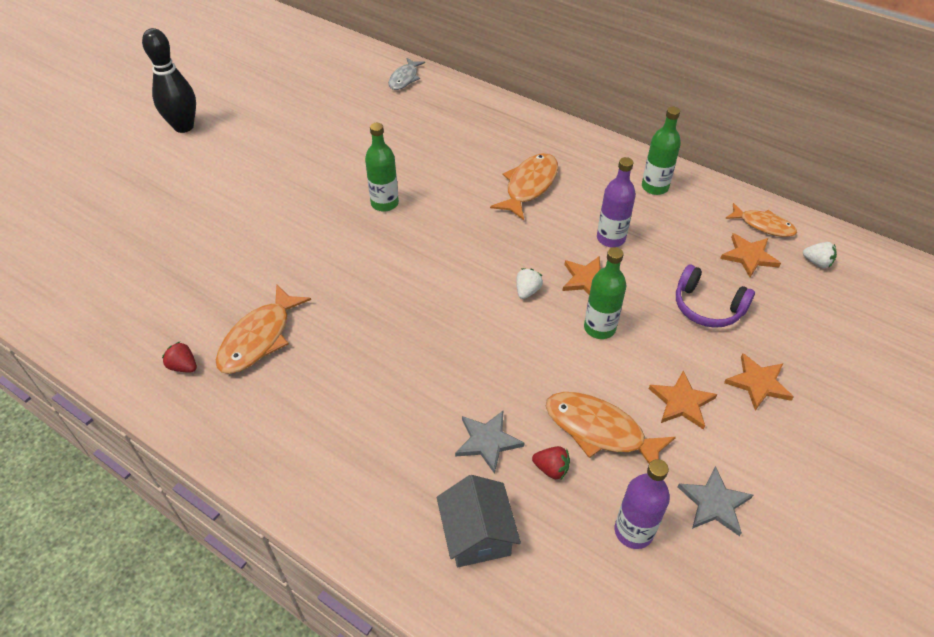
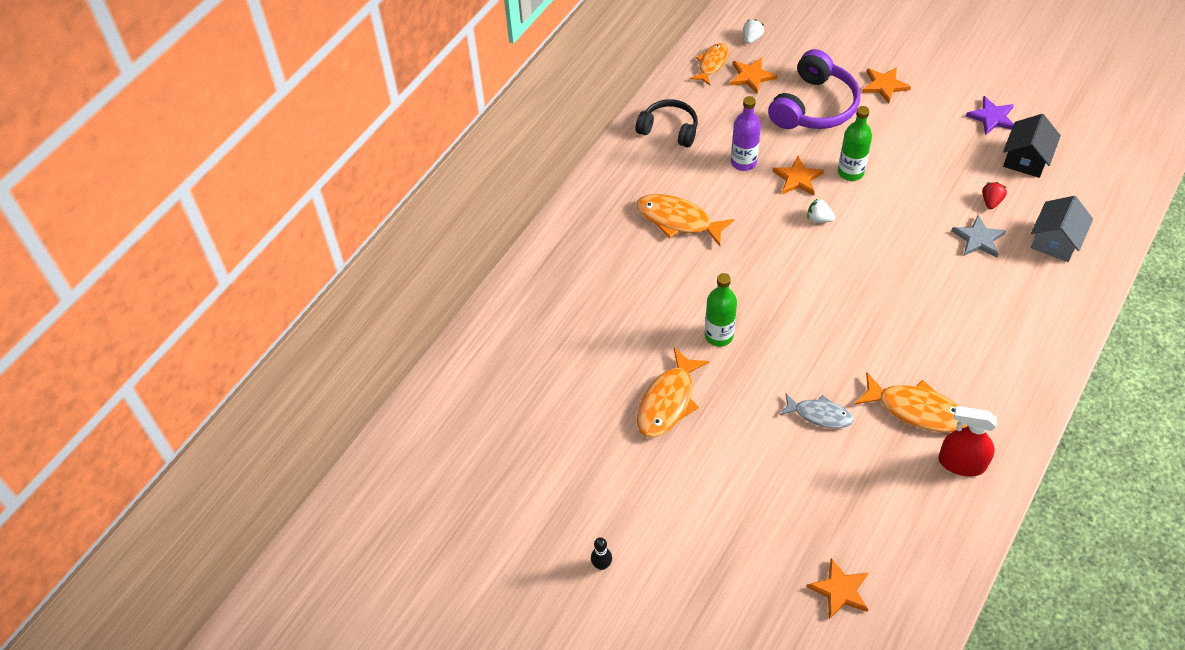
camera: 90 degrees left, 5 degrees up
(183, 366) = (961, 463): red strawberry -> red spray bottle
(184, 127) = (601, 565): black bowling pin -> black bowling pin, size x0.43
(404, 79) = (492, 342): grey fish -> grey fish (819, 415)
(477, 534) = (1055, 241): grey house -> grey house turned 45 degrees counterclockwise
(599, 430) = (950, 174): orange fish -> orange fish (668, 401)
(633, 531) = (1026, 159): purple bottle -> black house
(655, 187) = (669, 129): green bottle -> black headphones
(681, 402) = (912, 128): orange star -> orange star (840, 590)
(707, 307) = (814, 106): purple headphones -> purple headphones, size x1.54
(714, 503) = (992, 117): grey star -> purple star

